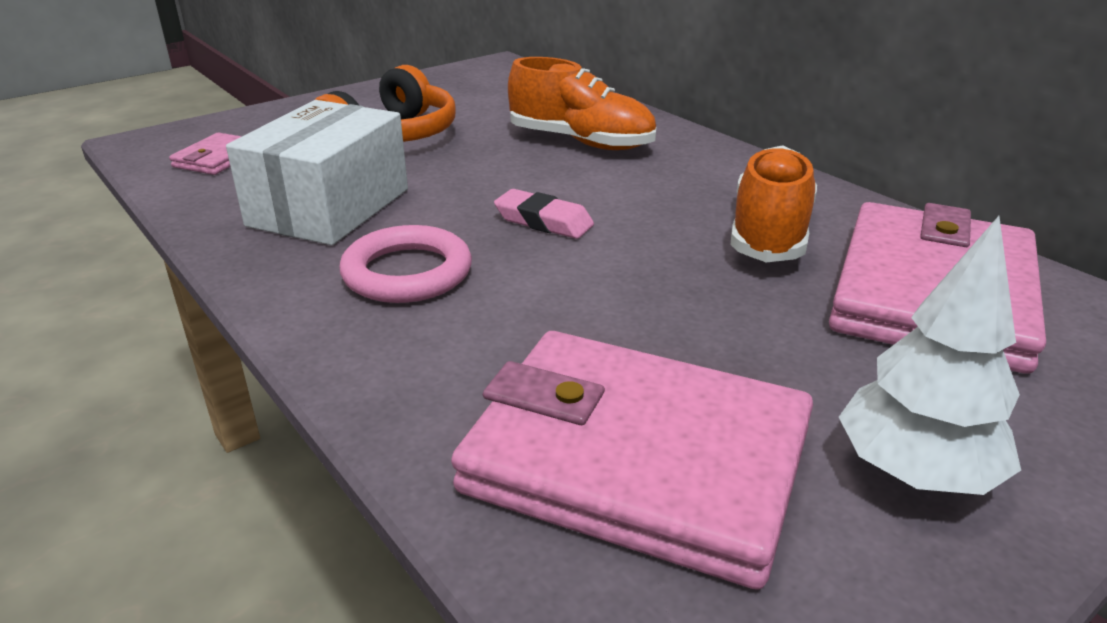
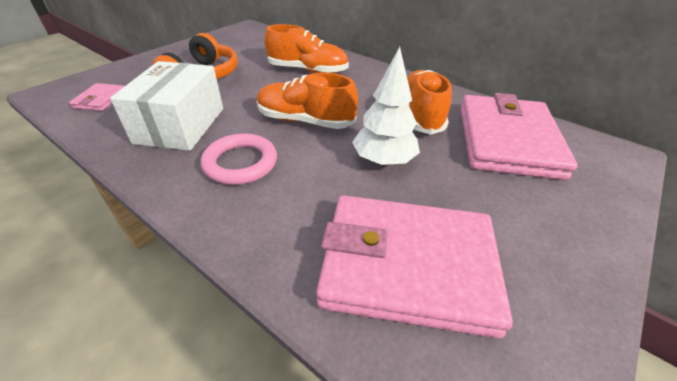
camera: 15 degrees left, 10 degrees up
(543, 221) = (305, 121): pink eraser -> orange shoe
(915, 473) = (541, 247): white tree -> white tree (383, 161)

